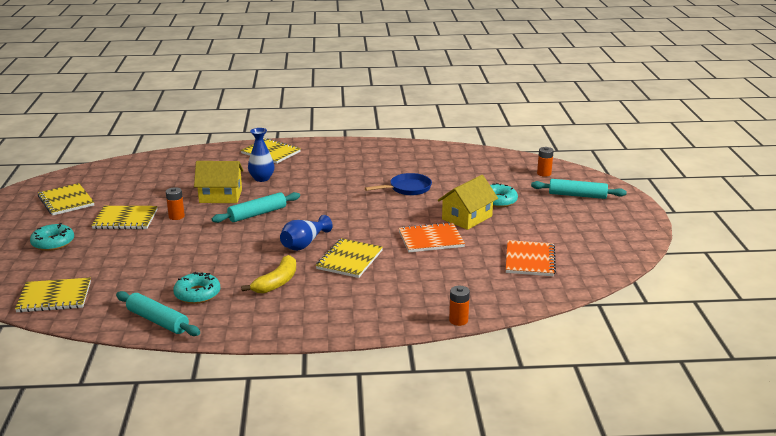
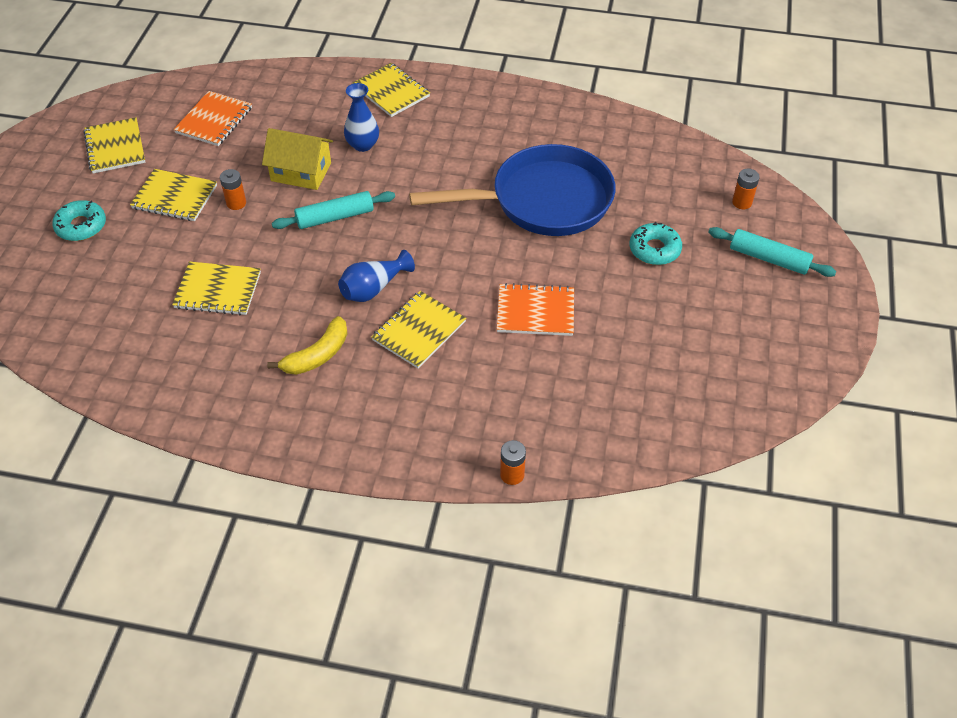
camera: 15 degrees right, 25 degrees up
(54, 297) = (59, 328): yellow notebook -> yellow notebook (218, 290)
(158, 321) = (161, 396): turquoise rolling pin -> none
(197, 294) = (219, 357): turquoise donut -> none
(407, 188) = (543, 201): blue pan -> blue pan, size x2.13
(467, 218) = (599, 277): yellow house -> none
(530, 260) = (648, 379): orange notebook -> orange notebook (214, 120)

